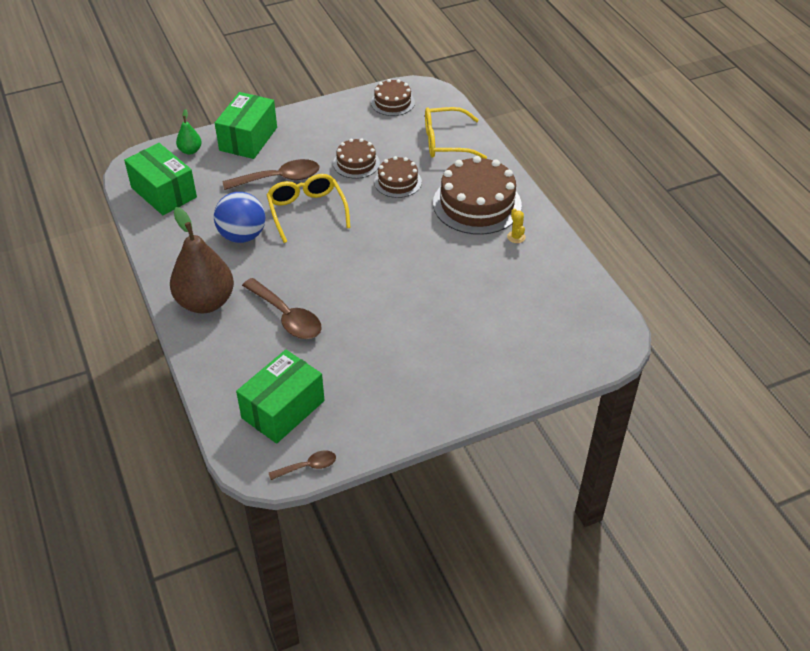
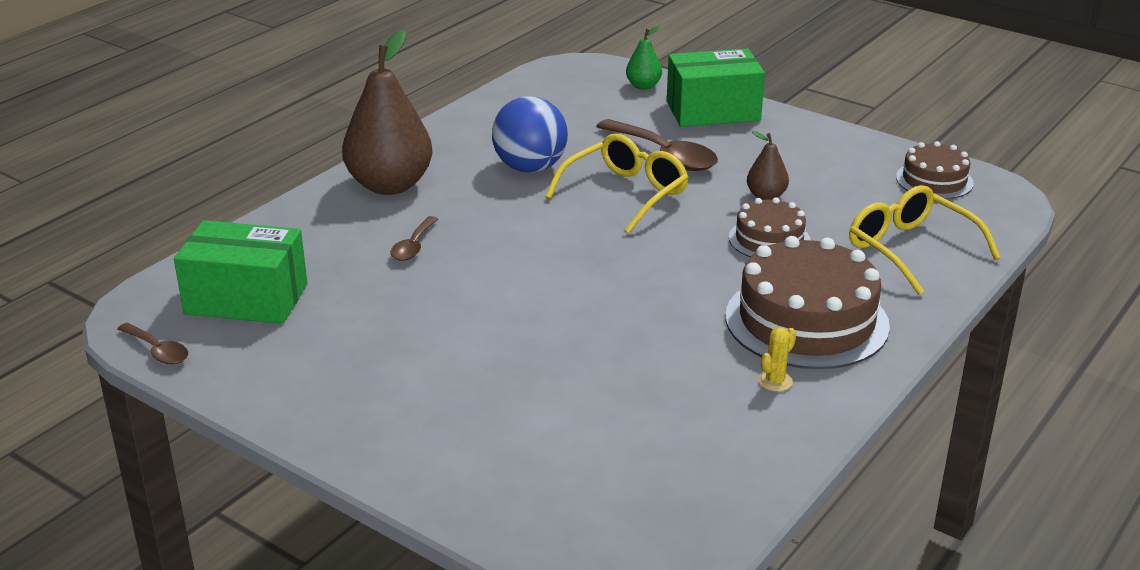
camera: 60 degrees right, 15 degrees down
(164, 192) = (550, 97): green box -> none
(286, 317) = (413, 246): brown spoon -> brown spoon, size x0.55
(356, 163) = (766, 196): brown cake -> brown pear

